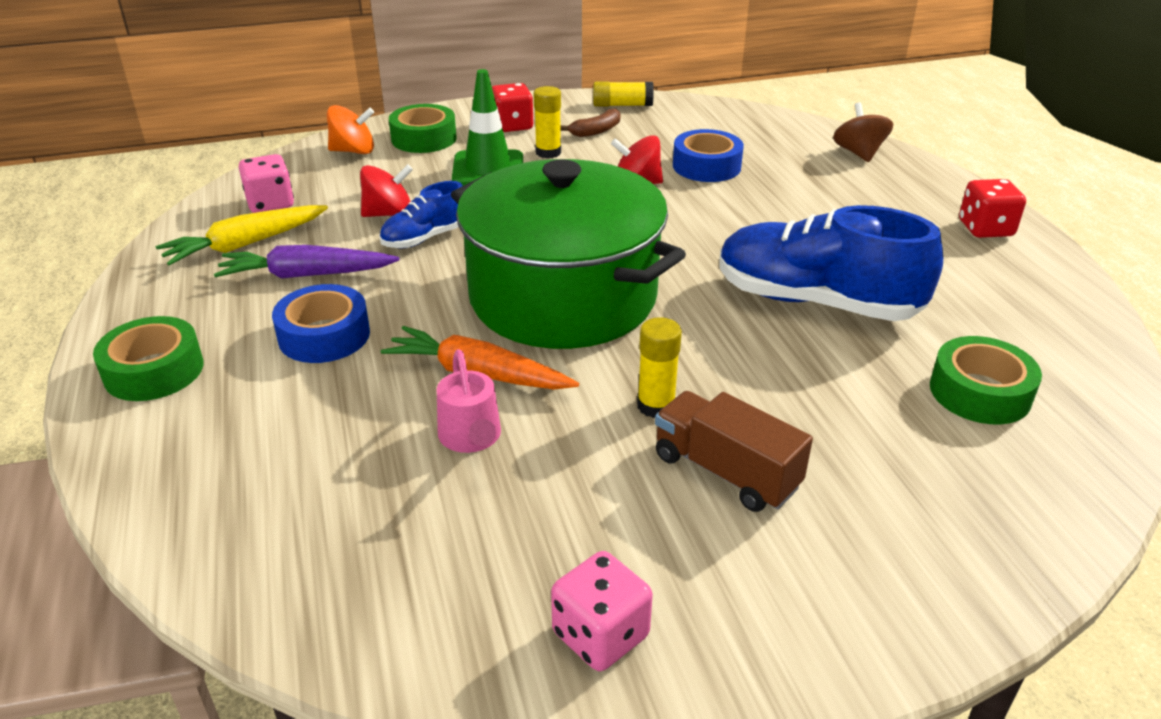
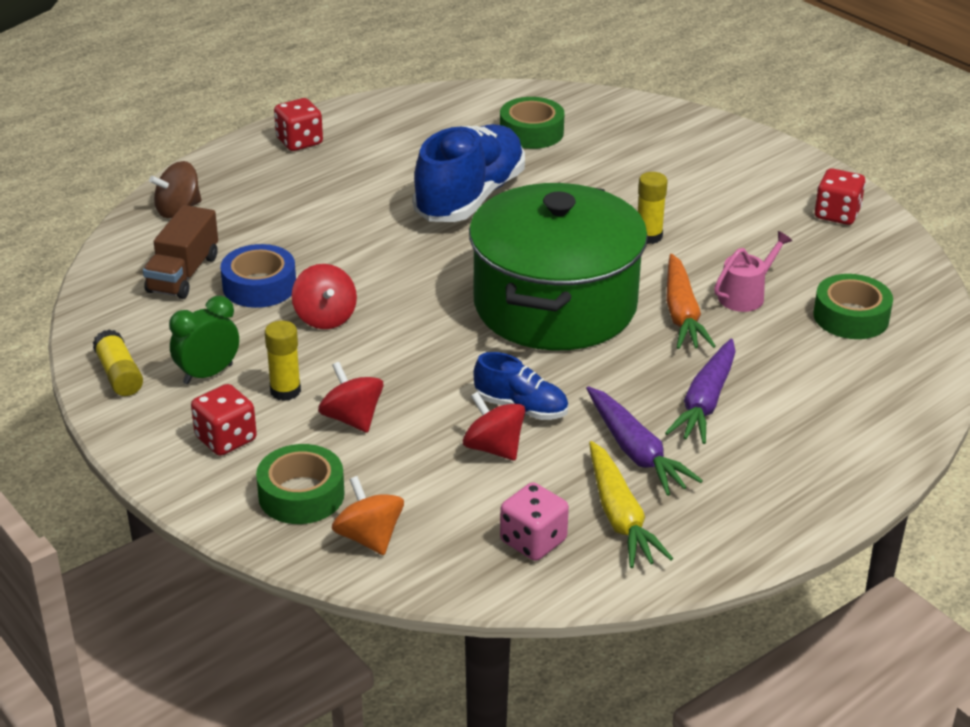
camera: 115 degrees left, 0 degrees up
(154, 371) = (823, 467): green tape -> green tape (851, 317)
(245, 244) = (620, 516): yellow carrot -> yellow carrot turned 45 degrees clockwise
(324, 335) = (705, 402): blue tape -> purple carrot
(488, 169) = (352, 419): green traffic cone -> red spinning top
(596, 131) = (208, 374): brown banana -> green clock
(600, 635) = (837, 214): pink dice -> red dice
(725, 472) = (686, 202): brown truck -> brown truck (183, 274)
(816, 302) = (470, 197): blue shoe -> blue shoe turned 150 degrees counterclockwise

